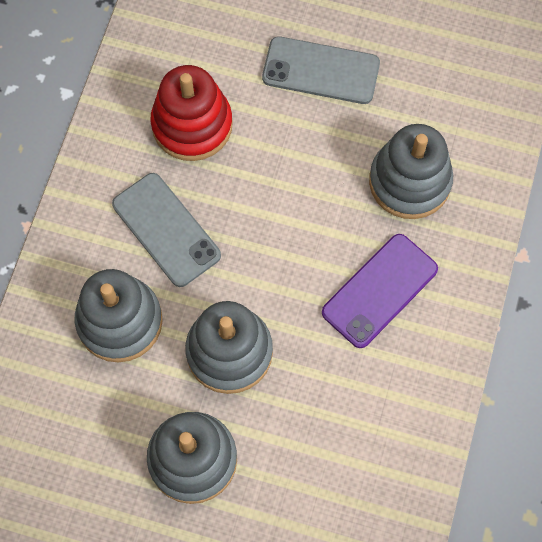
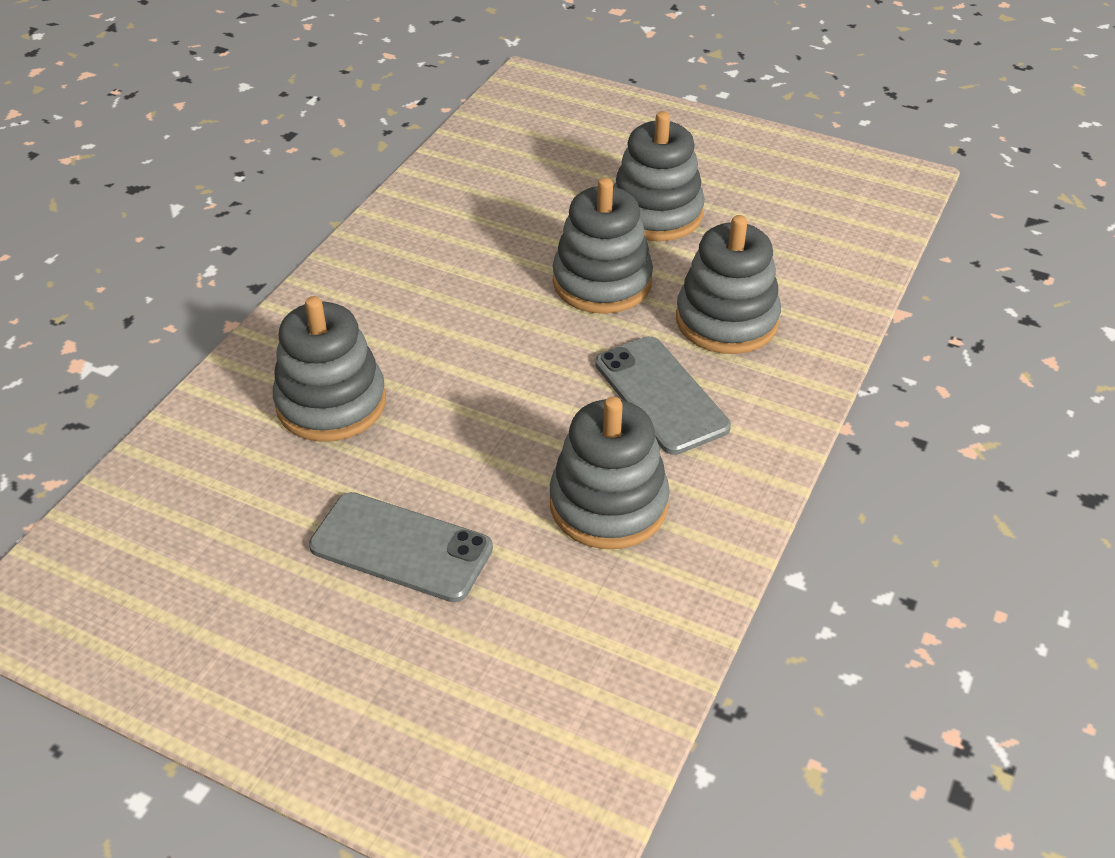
camera: 170 degrees left, 25 degrees down
(192, 125) = (608, 504): red stacking toy -> grey stacking toy
(379, 291) = (413, 310): purple phone -> none

